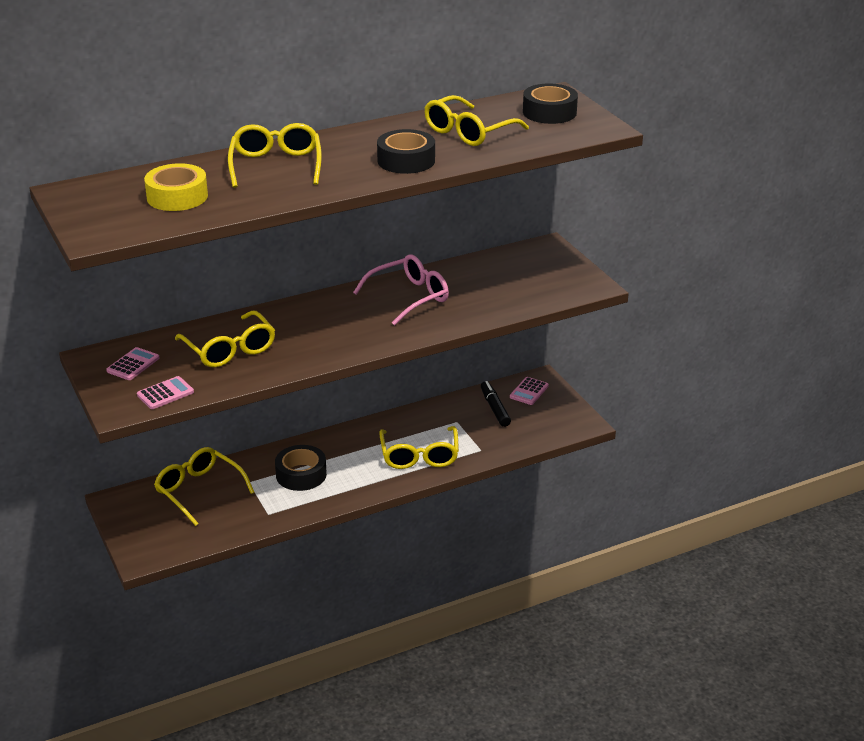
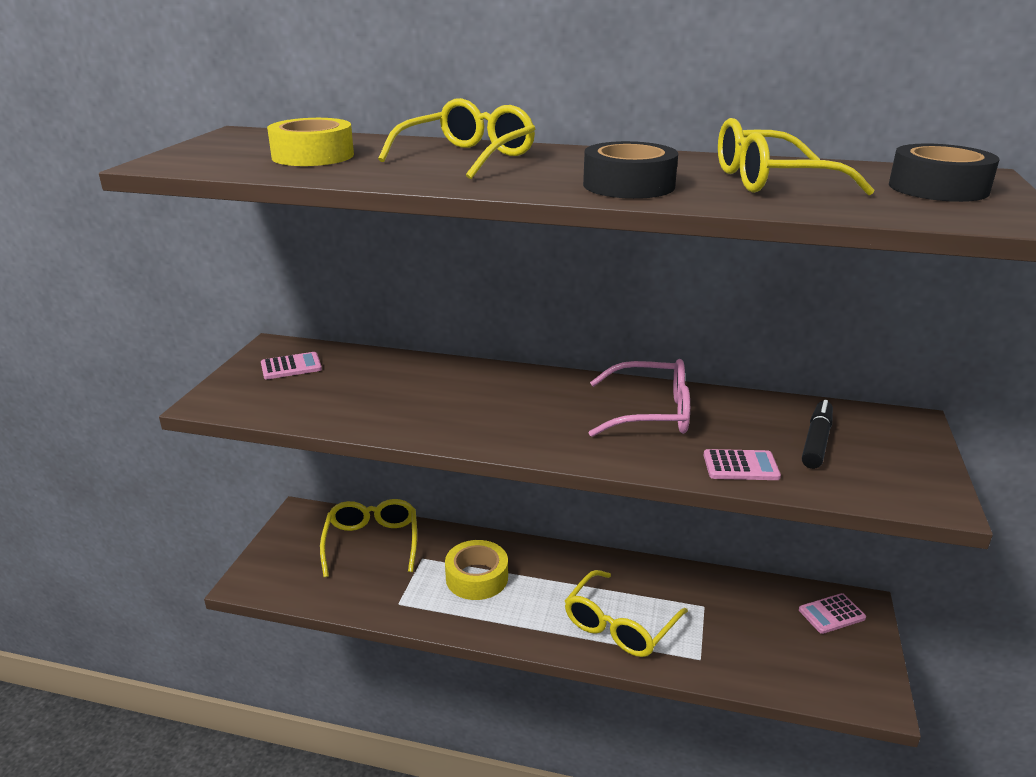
camera: 40 degrees right, 5 degrees down
(165, 393) = (269, 405): pink calculator -> pink calculator (740, 466)
(230, 350) = (390, 389): yellow glasses -> none
(301, 474) = (477, 577): black tape -> yellow tape
(495, 408) = (767, 614): black marker -> black marker (816, 442)

